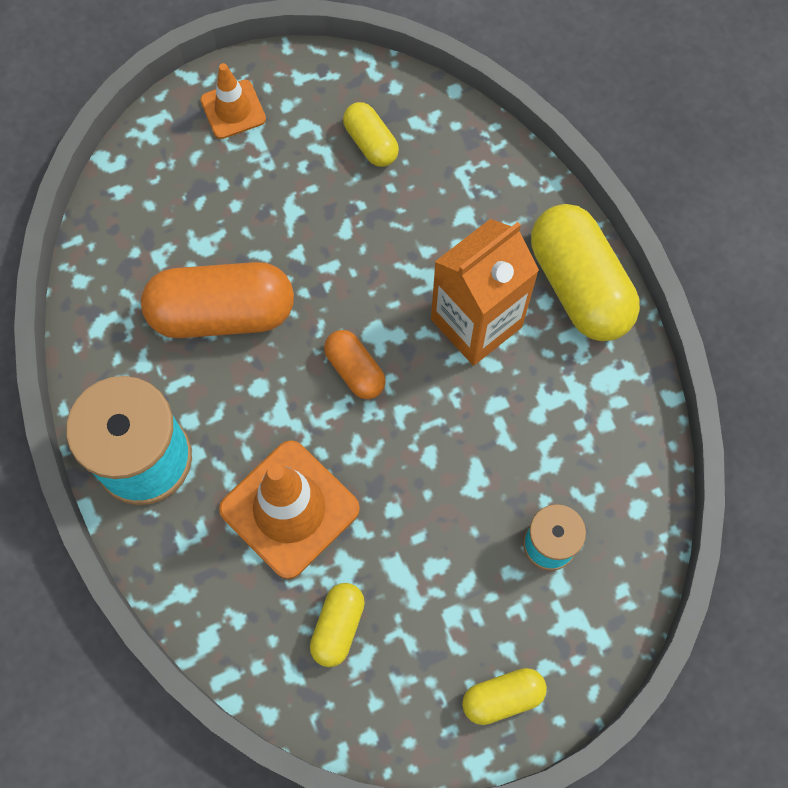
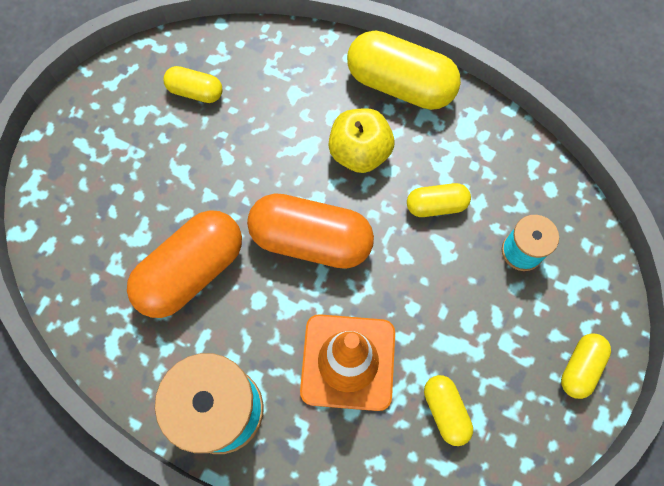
camera: 40 degrees left, 0 degrees up
(233, 109) = (83, 135): orange traffic cone -> none
(355, 370) = (311, 240): orange capsule -> orange capsule, size x1.92
(476, 323) = (359, 153): orange carton -> yellow apple
(505, 432) = (436, 205): none -> yellow capsule

